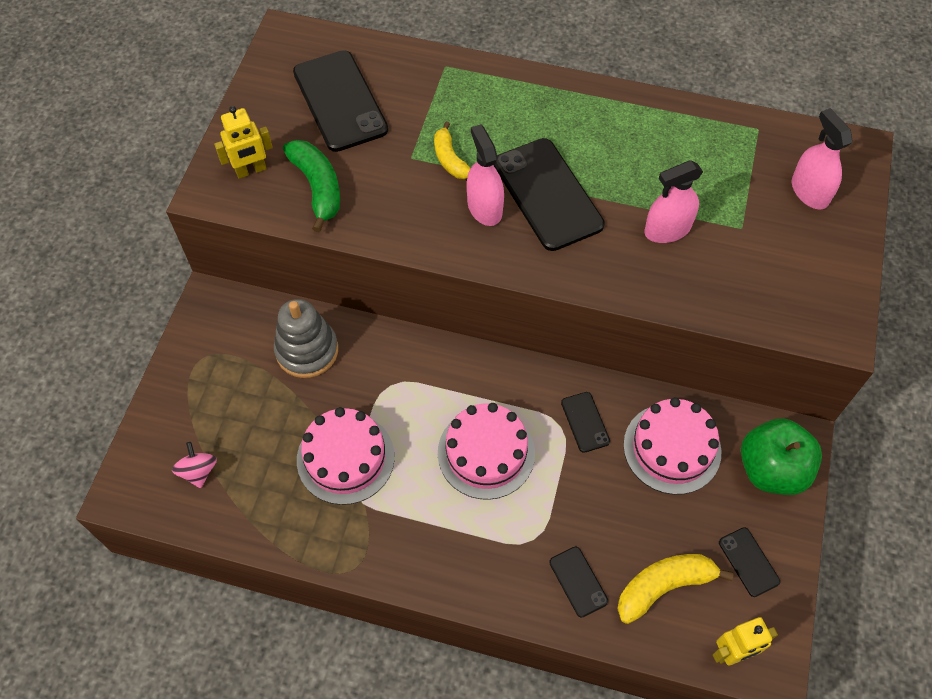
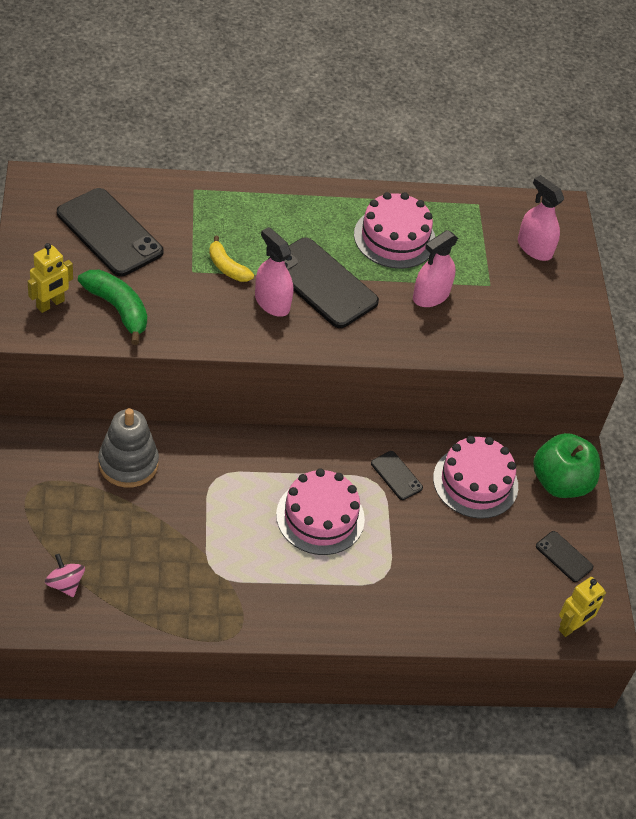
camera: 25 degrees left, 10 degrees down
(345, 458) = (197, 546): pink cake -> pink cake (394, 238)
(578, 581) = (432, 601): black phone -> none
(664, 586) = (502, 590): yellow banana -> none

